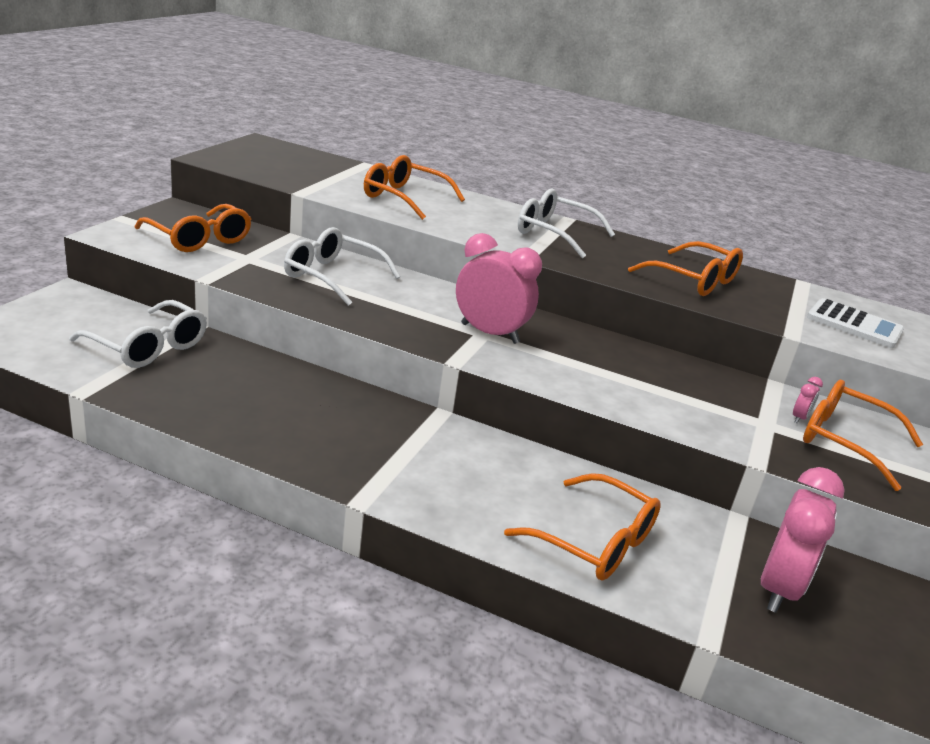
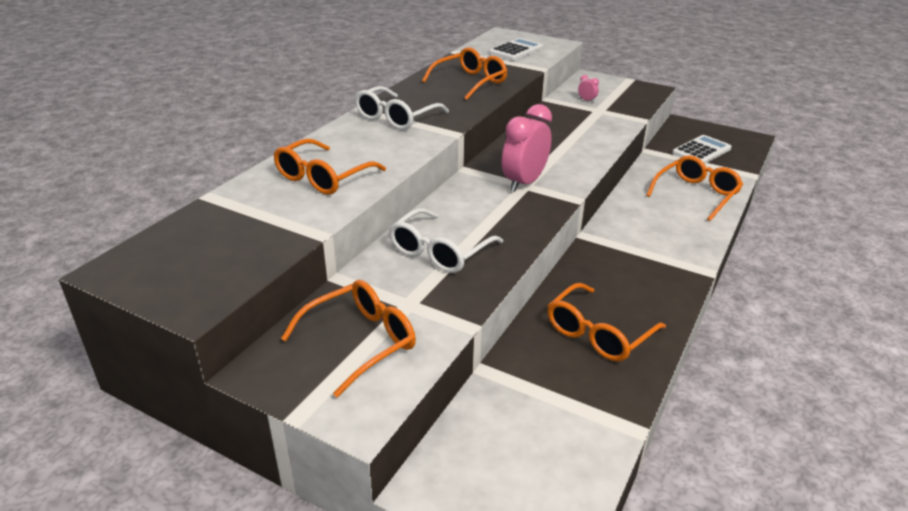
camera: 80 degrees left, 5 degrees up
(149, 347) = (537, 398): white glasses -> none
(779, 589) = (701, 151): pink clock -> white calculator
(844, 441) = (605, 94): orange glasses -> orange glasses (598, 333)

